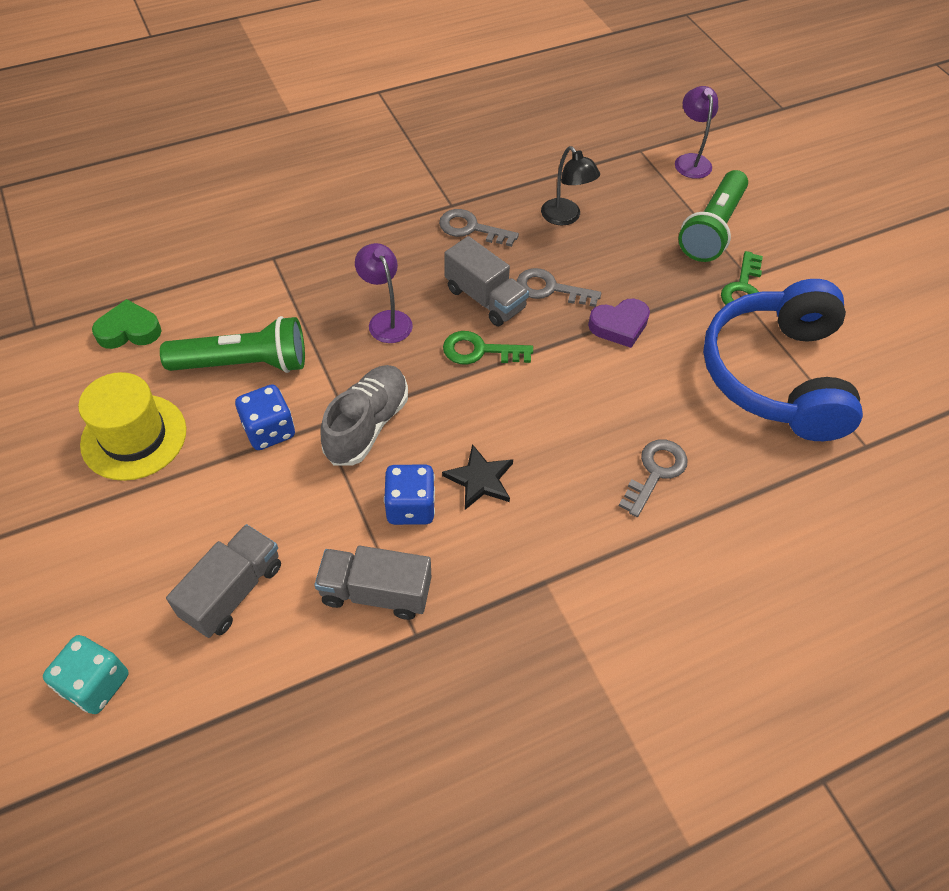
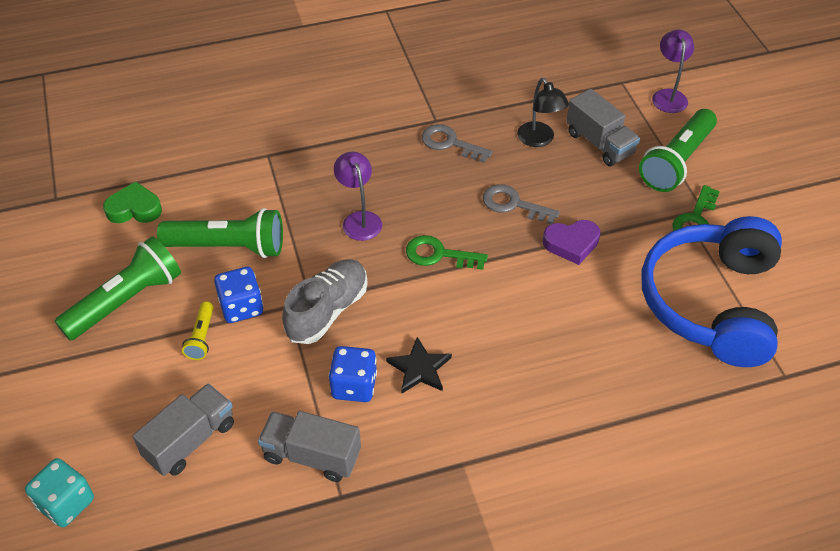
camera: 10 degrees right, 5 degrees down
(134, 437) = (126, 301): yellow hat -> green flashlight
(228, 469) = (202, 337): none -> yellow flashlight
(485, 299) = (452, 208): grey truck -> grey truck (599, 143)
(655, 472) = (580, 379): grey key -> none

